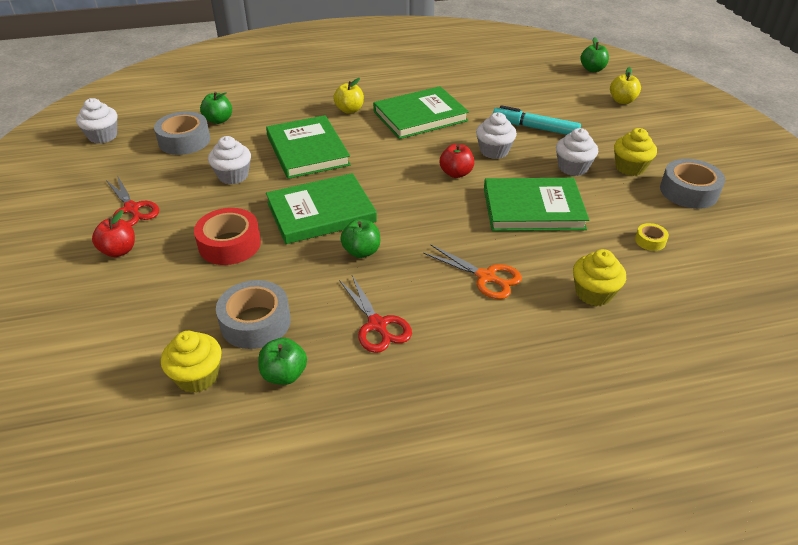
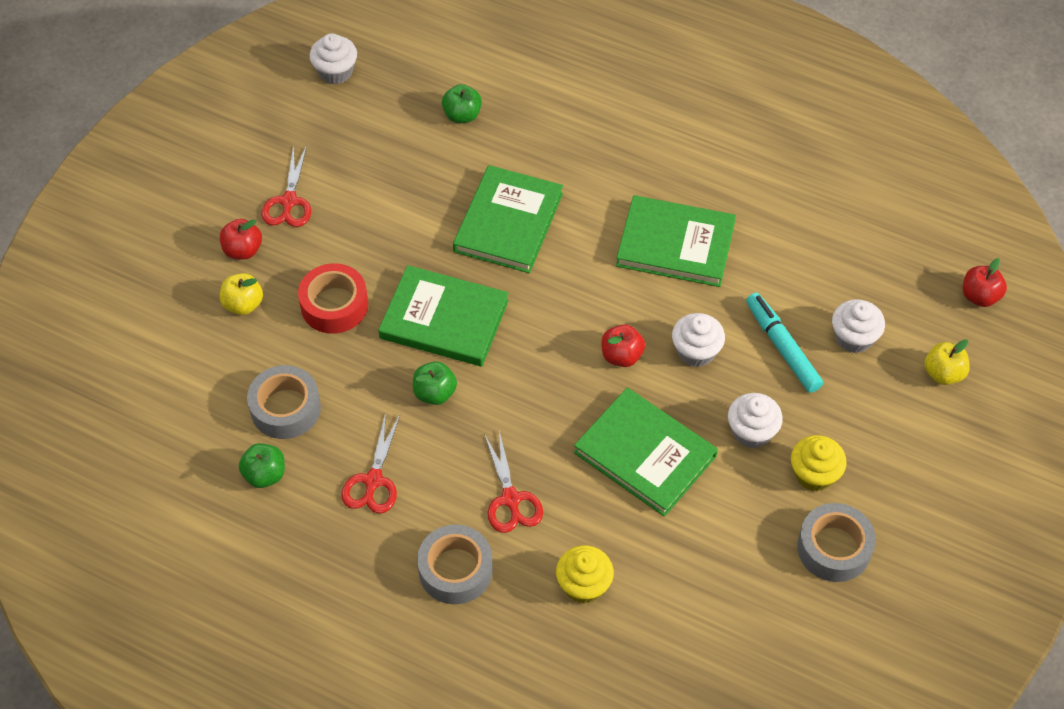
camera: 40 degrees right, 15 degrees up
(184, 141) = (404, 129): grey tape -> grey tape (455, 570)
(197, 376) = (205, 430): yellow cupcake -> none
(233, 176) = (408, 214): white cupcake -> white cupcake (854, 337)
(349, 110) = (609, 184): yellow apple -> yellow apple (243, 304)
(486, 277) = (511, 499): orange scissors -> red scissors
(592, 69) = (979, 296): green apple -> red apple
(650, 241) = (709, 573): yellow tape -> none

